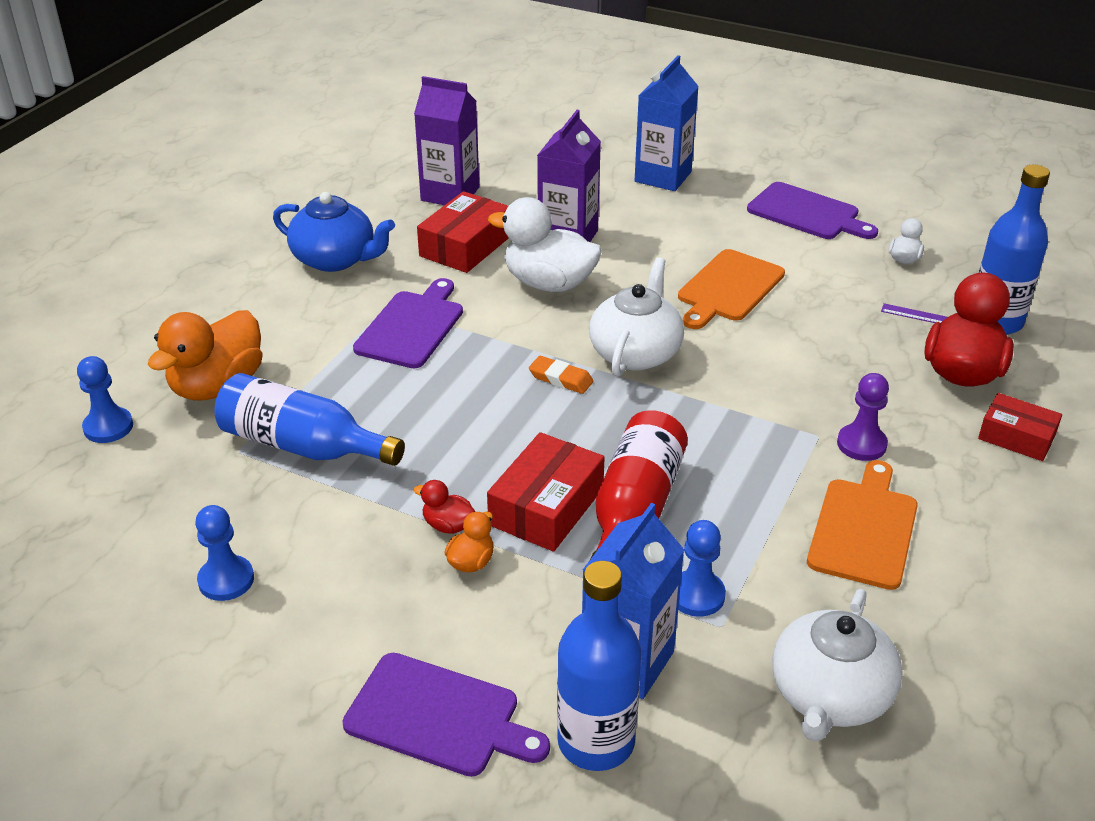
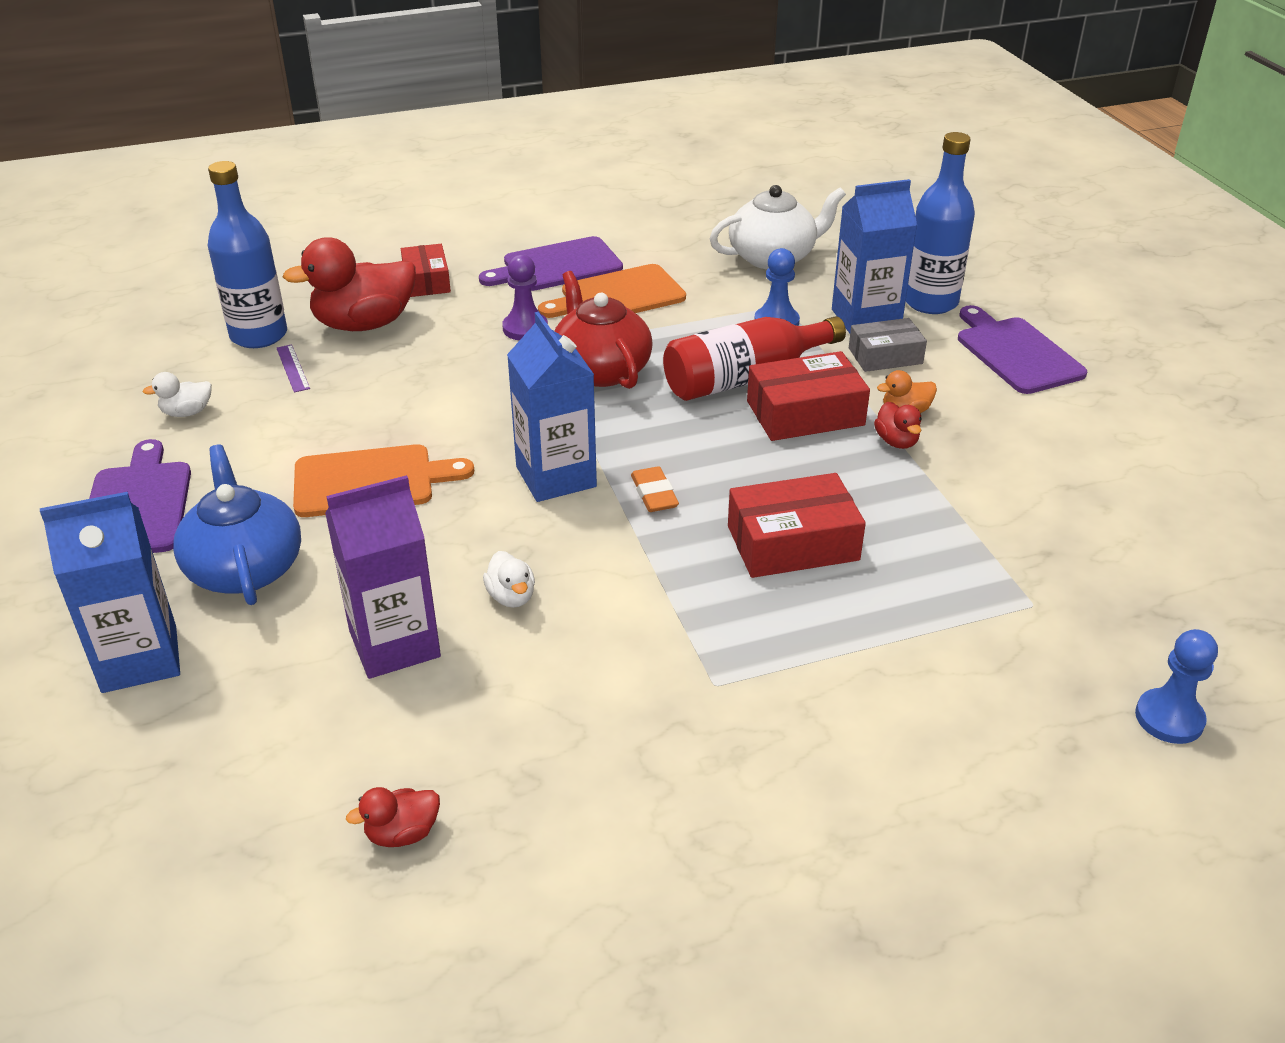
camera: 135 degrees left, 0 degrees up
(217, 386) = (1007, 696): orange duck -> none
(226, 580) = (1117, 499): blue pawn -> none
(303, 446) = (963, 572): blue bottle -> none
(335, 259) = (695, 812): blue teapot -> blue teapot (245, 568)
(412, 327) = (720, 637): purple cutting board -> purple cutting board (557, 266)
(450, 194) = (402, 833): purple carton -> red duck
(465, 246) = (517, 715): red box -> red box (792, 543)
(549, 283) = (511, 597): white duck -> white duck, size x0.46
(555, 620) = (885, 356): none -> grey box
(635, 353) = (556, 477): white teapot -> blue carton
(745, 445) = (601, 370): none -> red teapot

